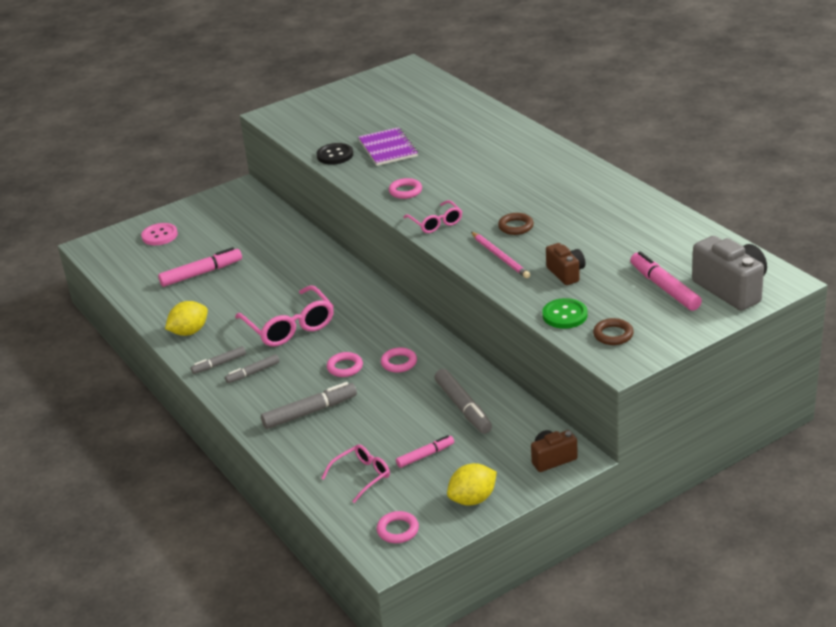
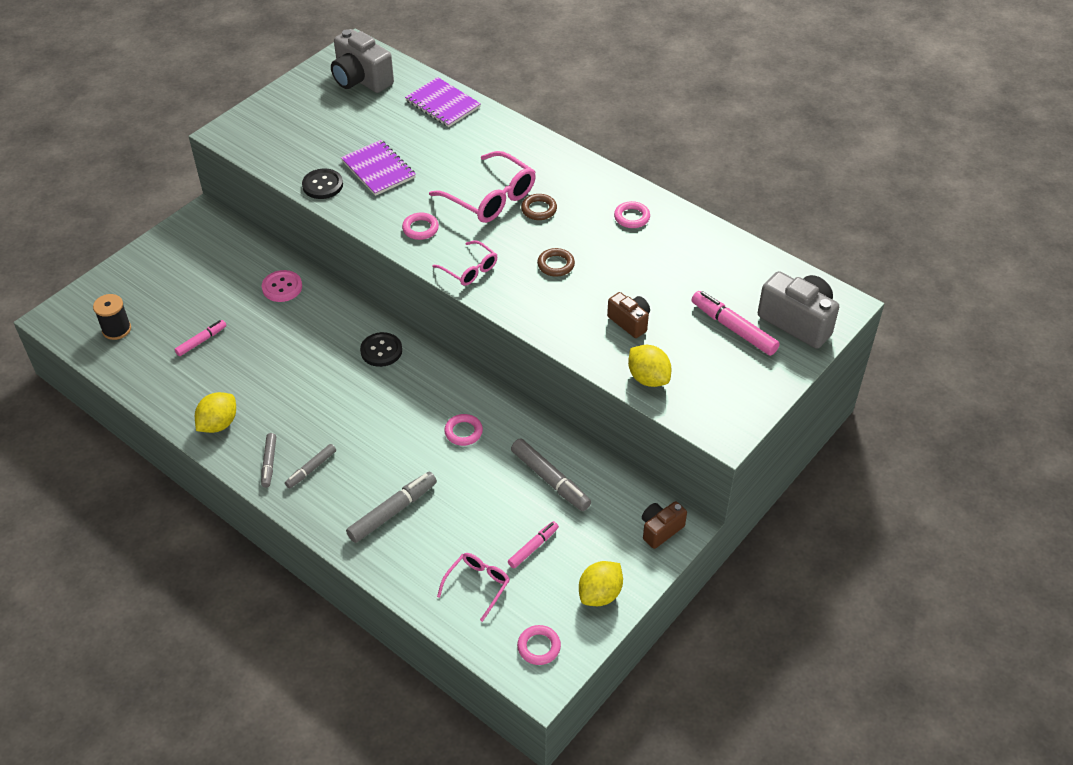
camera: 20 degrees left, 15 degrees up
(136, 258) = (116, 329): none -> black spool
(159, 235) = (132, 293): pink button -> pink button (282, 287)
(201, 273) = (201, 341): pink marker -> pink marker, size x0.61
(219, 364) = (269, 463): grey marker -> grey marker turned 45 degrees counterclockwise
(289, 326) = (328, 400): pink glasses -> pink glasses (490, 198)
(345, 367) = (408, 446): pink ring -> pink ring (631, 217)
(351, 296) = (381, 351): none -> black button
(402, 87) = (361, 79): none -> grey camera
(466, 108) = (443, 104): none -> purple notebook
(500, 257) = (554, 308): pink pencil -> none
(564, 315) = (648, 378): green button -> yellow lemon
(613, 335) = (705, 397): brown ring -> brown ring (539, 209)

